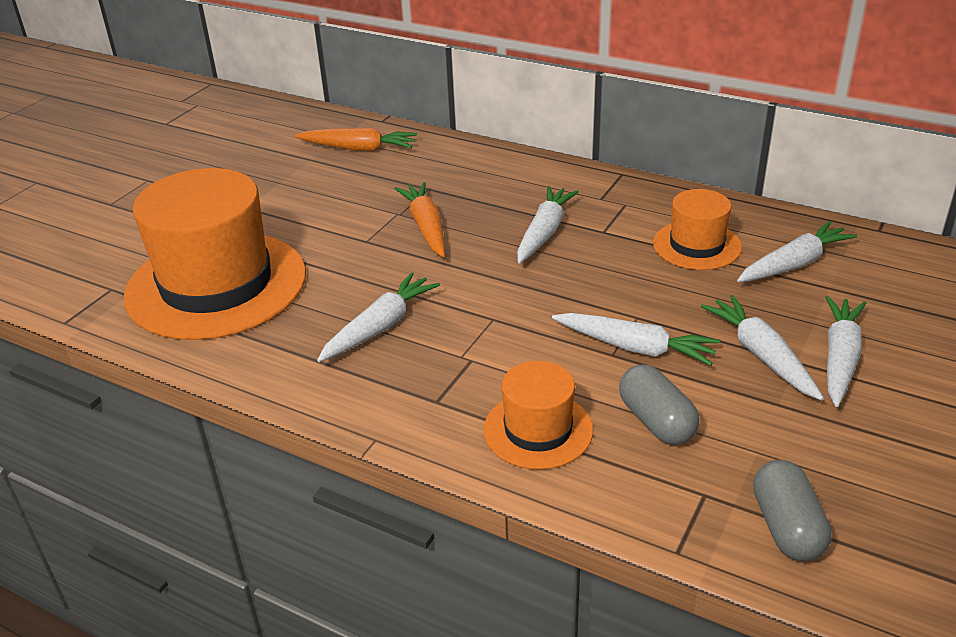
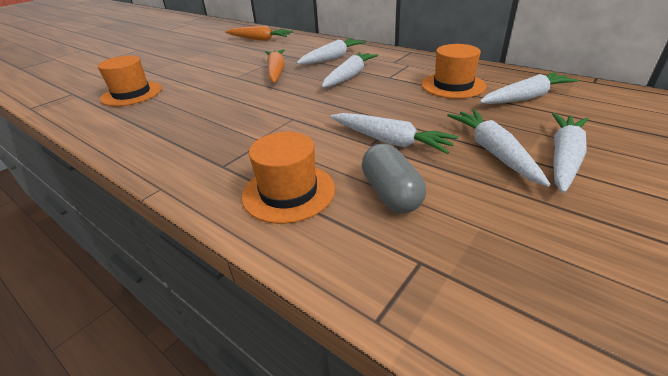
camera: 10 degrees right, 0 degrees up
(216, 285) = (132, 94): orange hat -> orange hat, size x0.50
(380, 327) = (213, 119): white carrot -> white carrot (332, 58)
(787, 527) = (503, 307): grey capsule -> none

